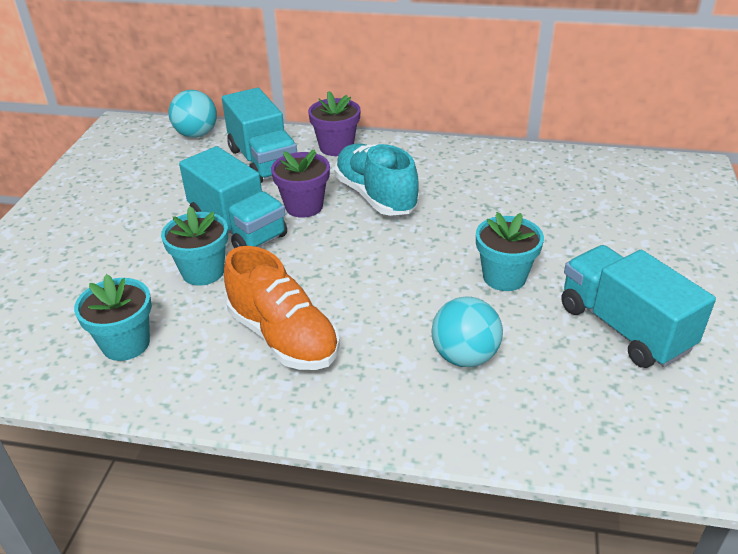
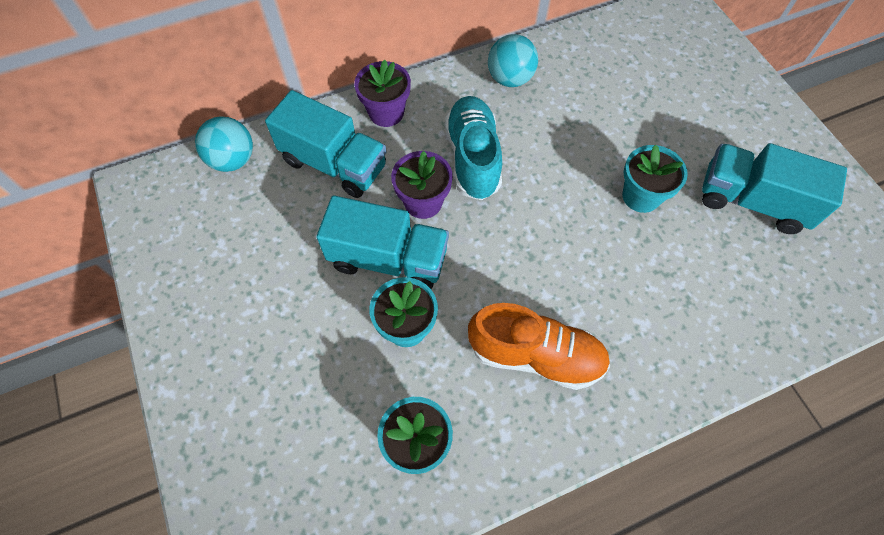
camera: 35 degrees left, 25 degrees up
(375, 196) = (473, 158): turquoise shoe -> turquoise shoe turned 60 degrees clockwise
(464, 356) = (675, 292): turquoise ball -> turquoise ball (510, 79)

